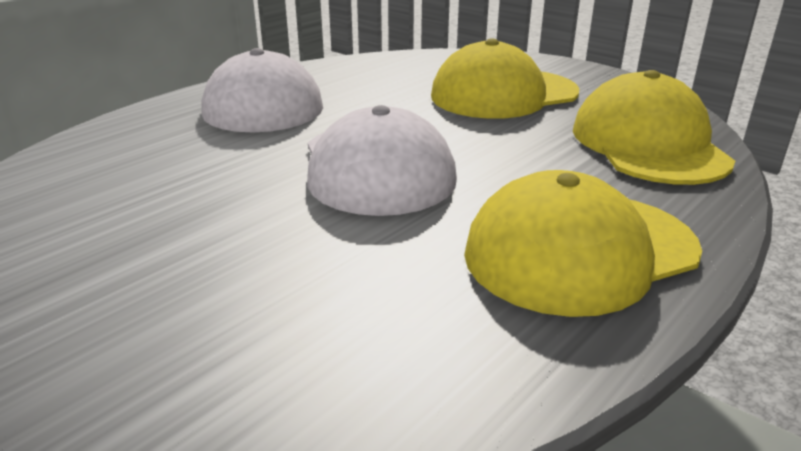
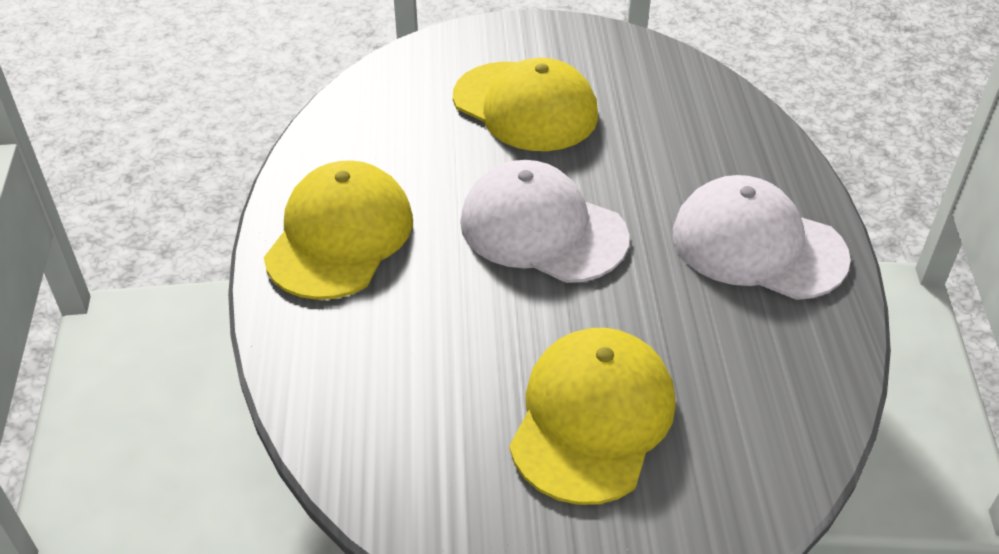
camera: 135 degrees right, 15 degrees up
(648, 144) = (379, 406): yellow cap -> yellow cap (525, 107)

